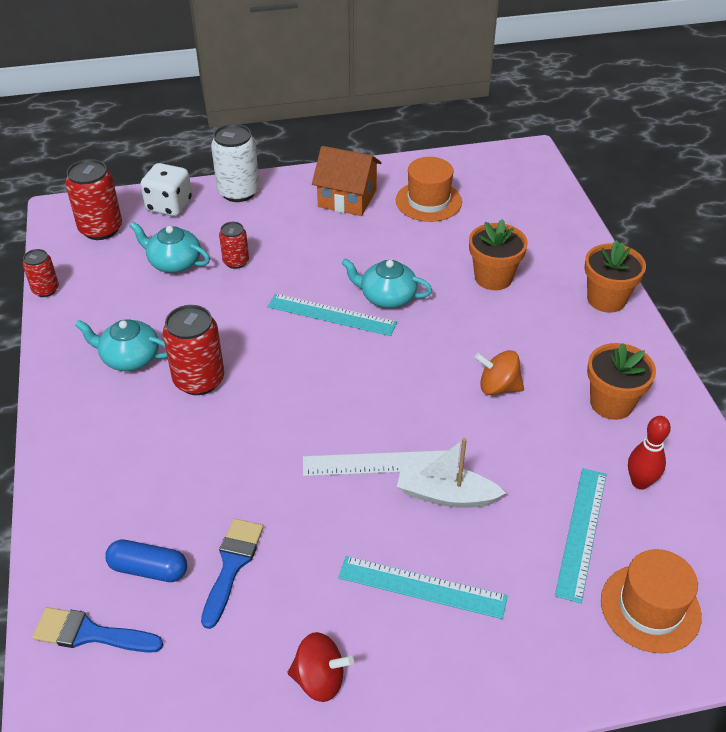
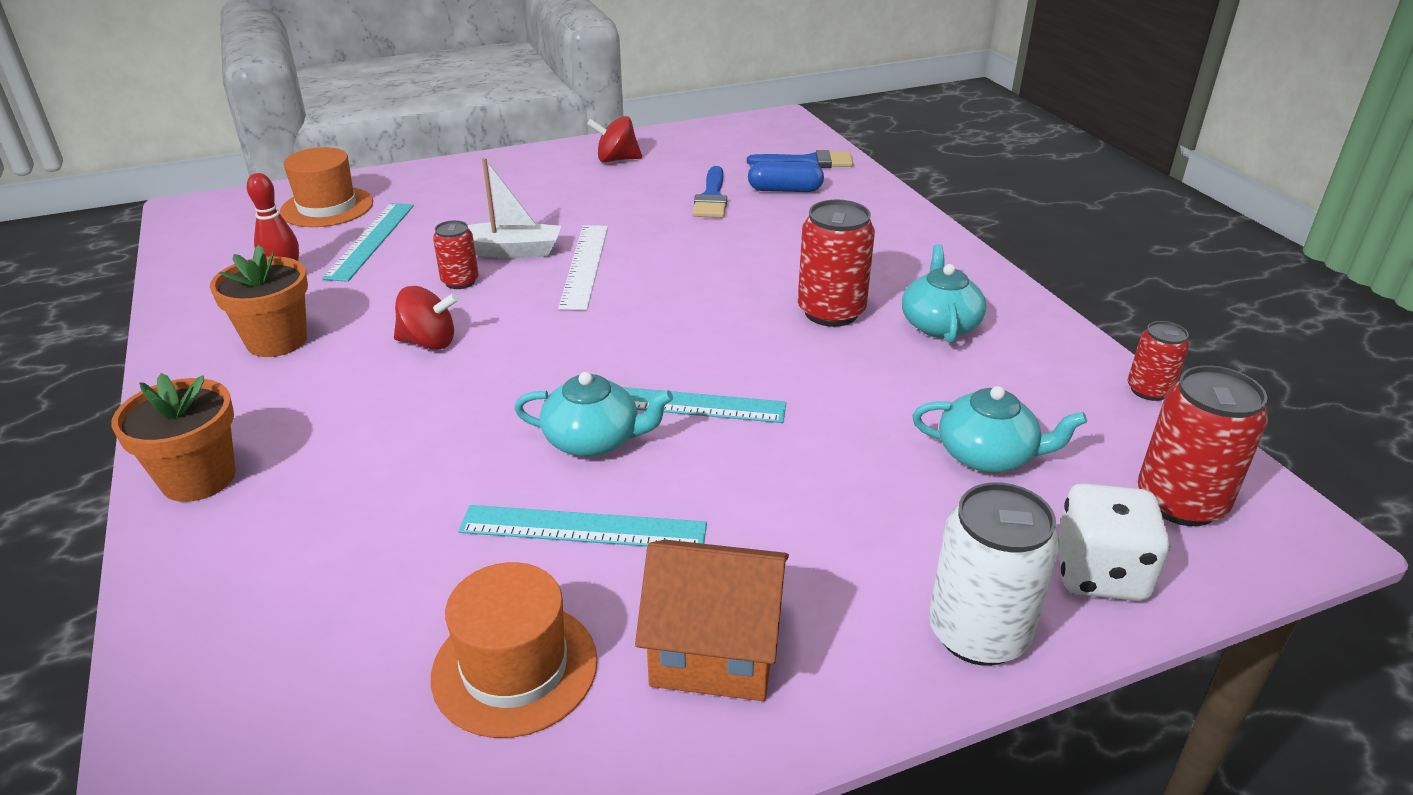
camera: 170 degrees right, 10 degrees down
(129, 357) = (939, 324): turquoise teapot -> turquoise teapot turned 90 degrees counterclockwise
(236, 262) = (880, 469): red can -> red can (460, 281)
(378, 463) = (585, 265): white ruler -> white ruler turned 75 degrees counterclockwise
(422, 587) = (535, 201): turquoise ruler -> turquoise ruler (583, 528)
(493, 277) = (398, 494): orange flower pot -> none
(498, 387) = (429, 342): orange spinning top -> red spinning top

